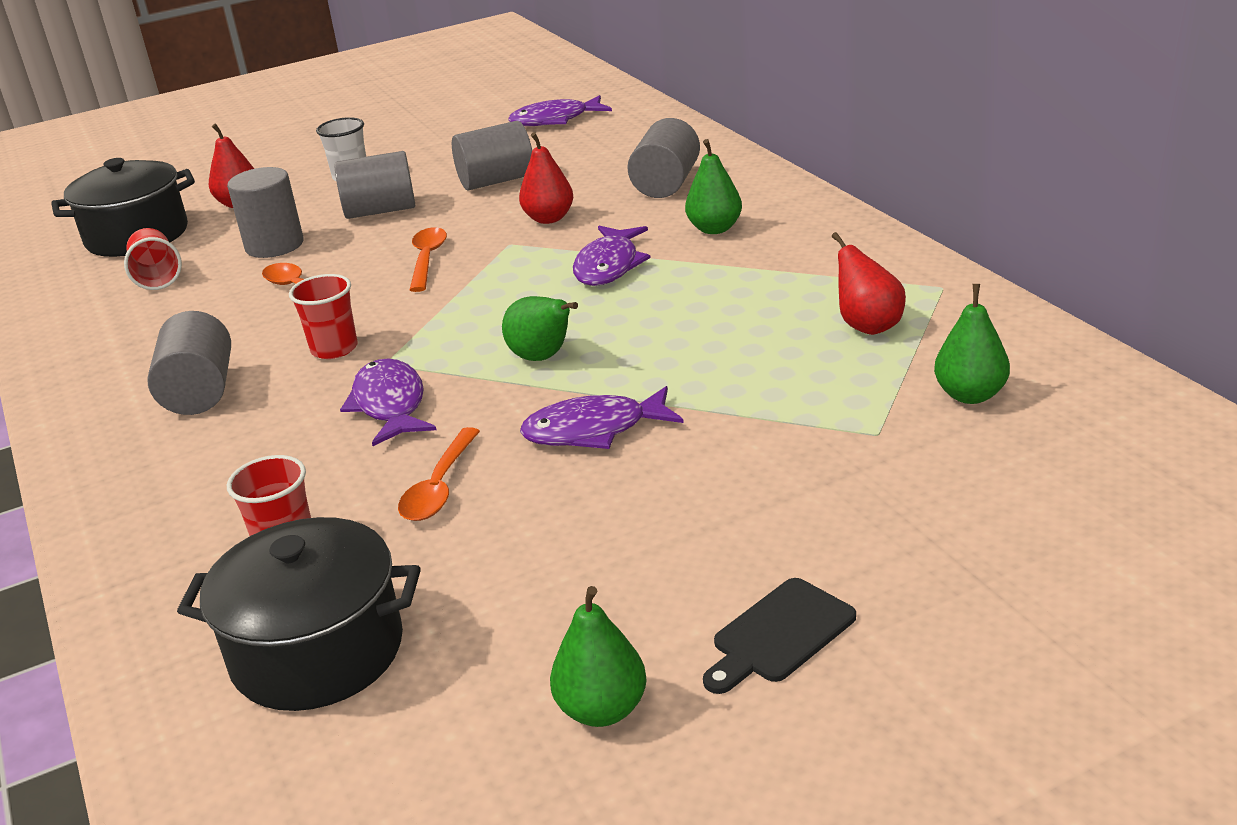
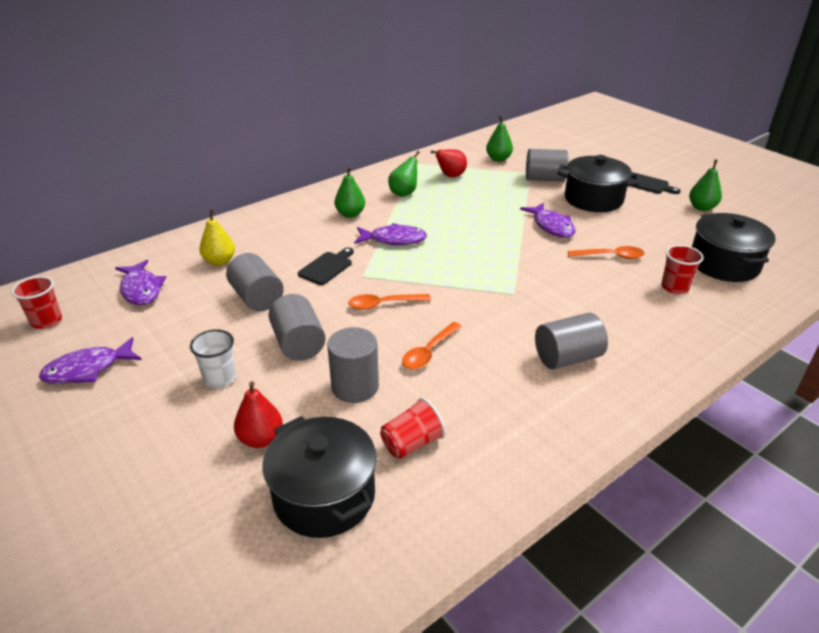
camera: 105 degrees left, 5 degrees up
(334, 349) = (503, 316): red cup -> red cup (46, 321)
(390, 405) = (553, 283): purple fish -> purple fish (88, 369)
(543, 357) = (495, 246): green pear -> green pear (404, 193)
(549, 218) = (327, 267): red pear -> black cutting board
(601, 152) = (219, 261): none -> yellow pear
(666, 184) = (284, 233): grey cylinder -> grey cylinder (544, 179)
(706, 511) = (593, 199): none -> black pot

